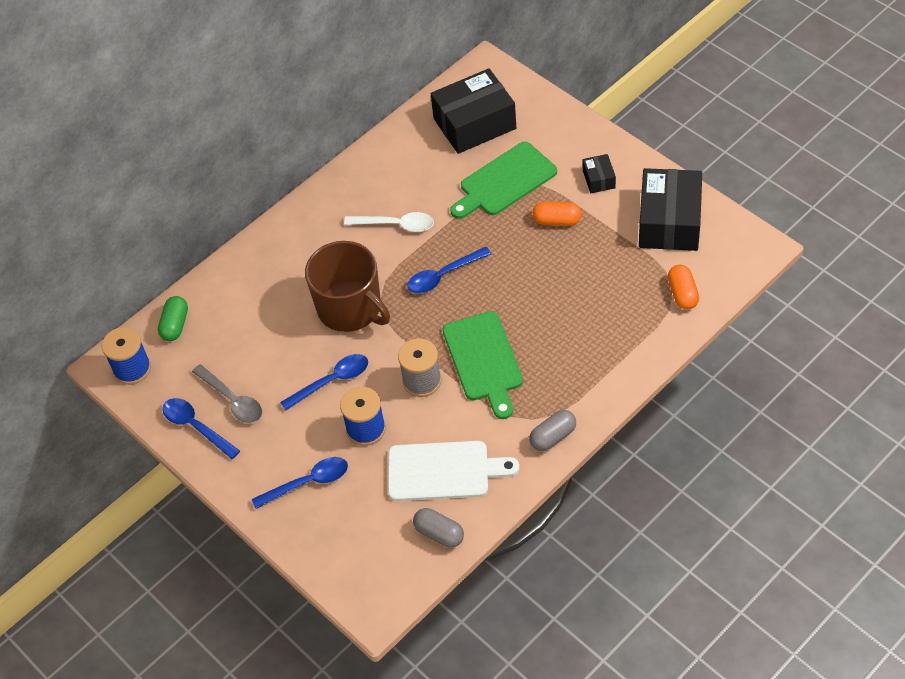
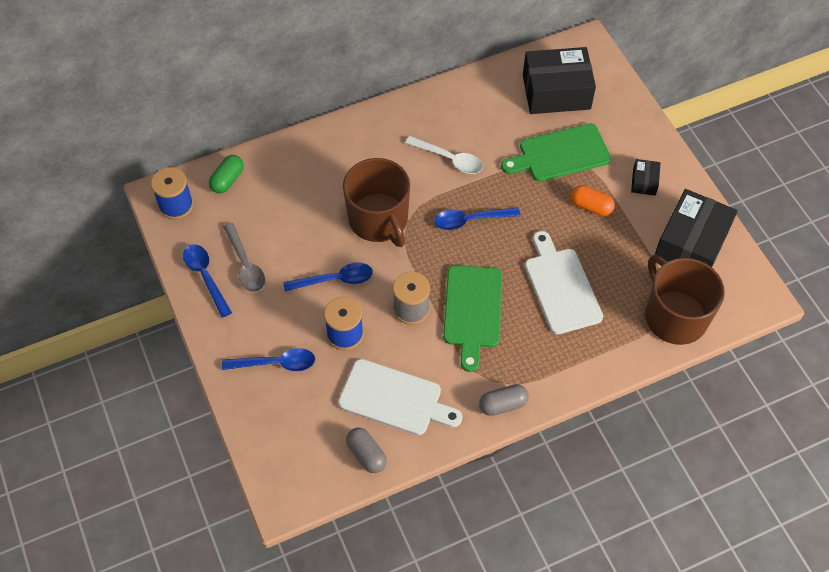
camera: 15 degrees right, 5 degrees up
(561, 306) = (561, 287): none -> white cutting board
(682, 294) = (674, 316): orange capsule -> brown mug

